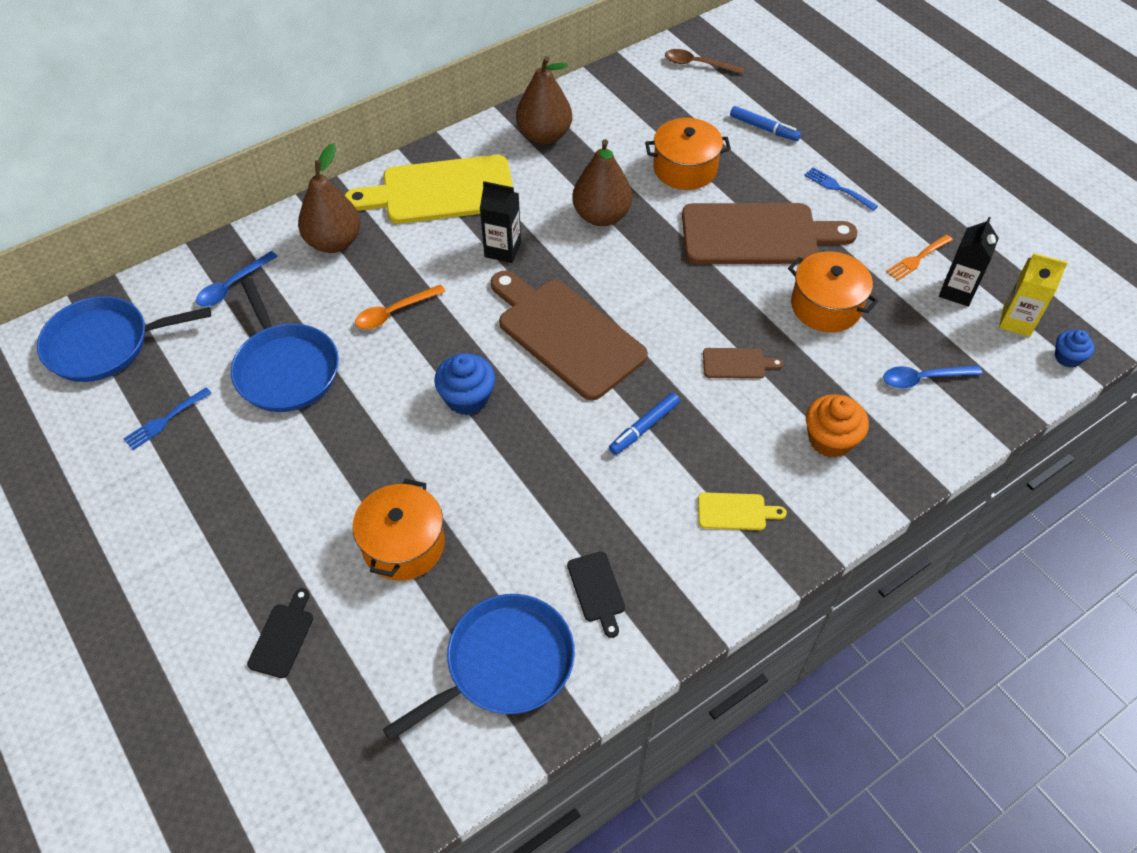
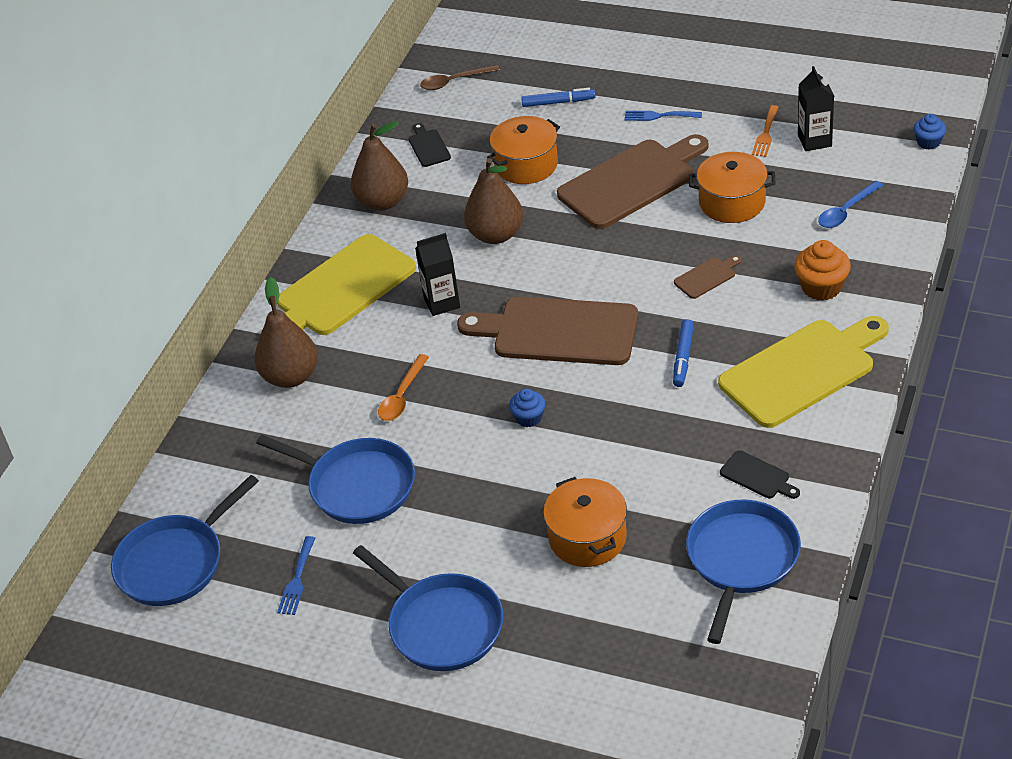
camera: 30 degrees left, 10 degrees down
(219, 541) = (442, 625): none -> blue pan
(232, 286) = (238, 457): blue spoon -> none
(283, 637) = (563, 648): black cutting board -> black cutting board (428, 147)
(467, 398) = (528, 418): blue cupcake -> blue cupcake, size x0.63
(735, 512) = (802, 370): yellow cutting board -> yellow cutting board, size x2.37
(1016, 321) = (873, 138): yellow carton -> none

